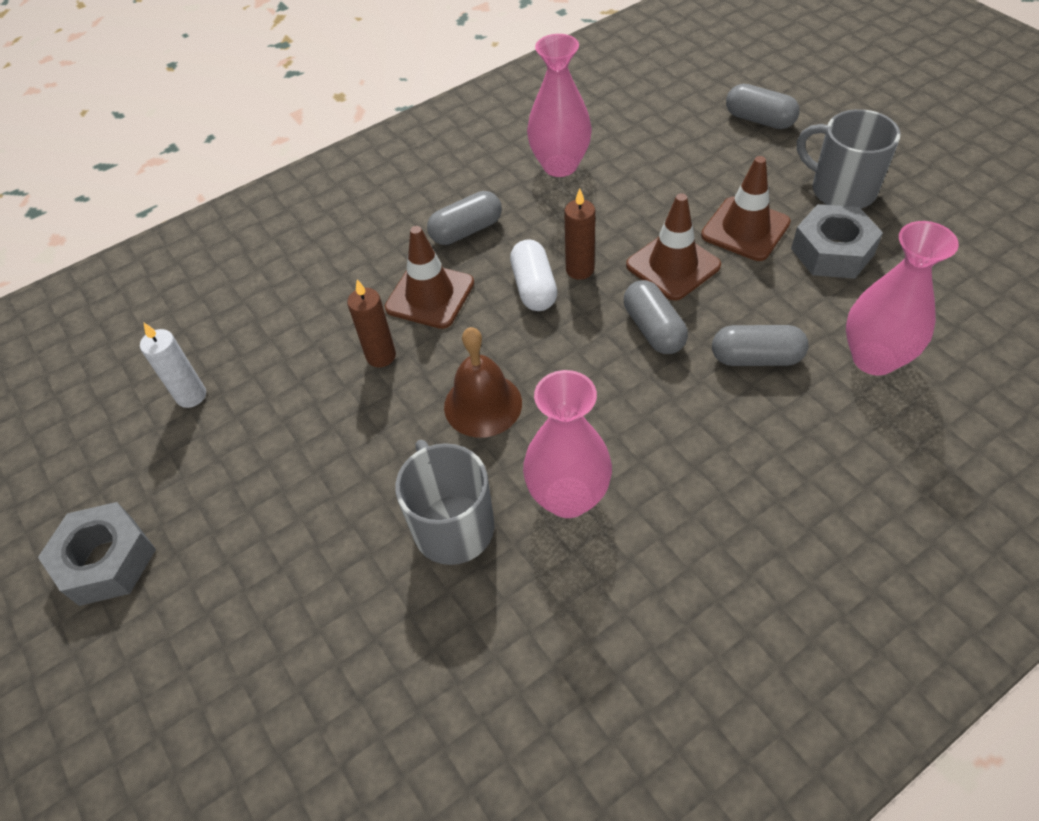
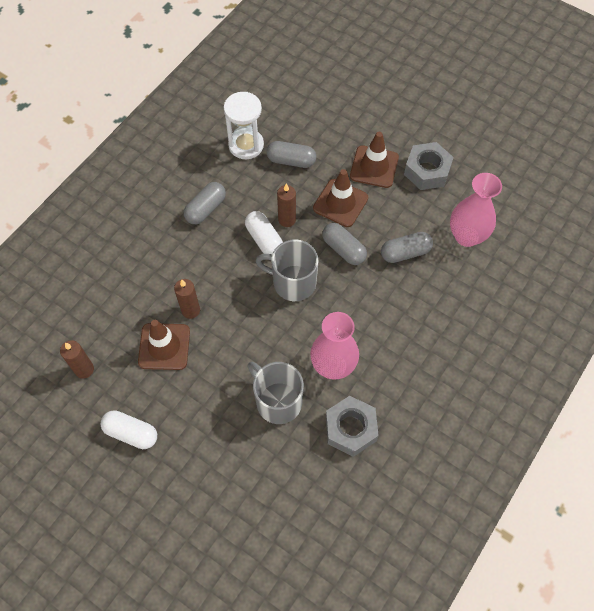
camera: 25 degrees left, 10 degrees up
(107, 561) = (89, 483): grey nut -> grey nut (350, 429)
(191, 396) = (84, 369): white candle -> brown candle
(207, 505) = (131, 433): none -> white capsule
(430, 295) = (202, 261): brown traffic cone -> brown traffic cone (164, 346)
(483, 404) = (264, 324): brown bell -> none
(560, 165) = (246, 145): pink vase -> white hourglass
(759, 120) = (358, 82): grey capsule -> grey capsule (291, 161)
(841, 190) = (420, 125): grey mug -> grey mug (293, 282)

